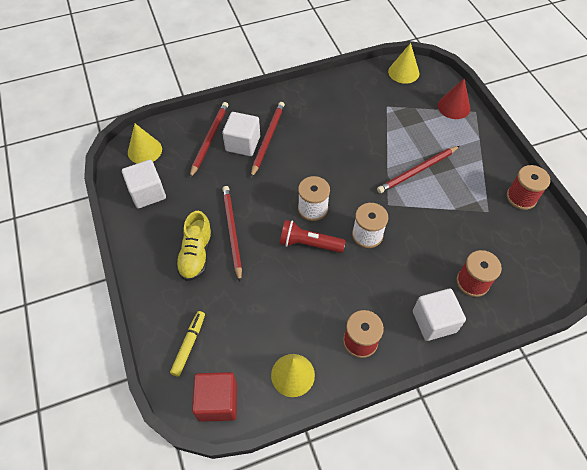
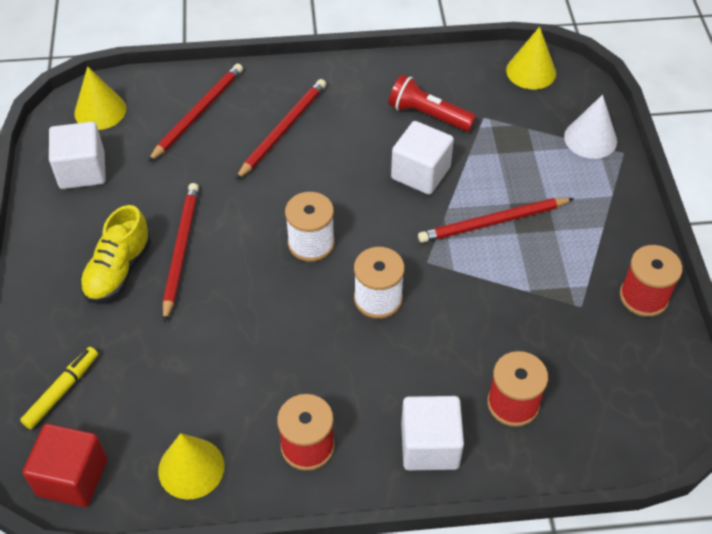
camera: 15 degrees right, 5 degrees down
(243, 143) = (244, 129): white cube -> white cube (420, 173)
(309, 243) = (286, 291): red flashlight -> red flashlight (428, 115)
(453, 107) = (590, 138): red cone -> white cone

